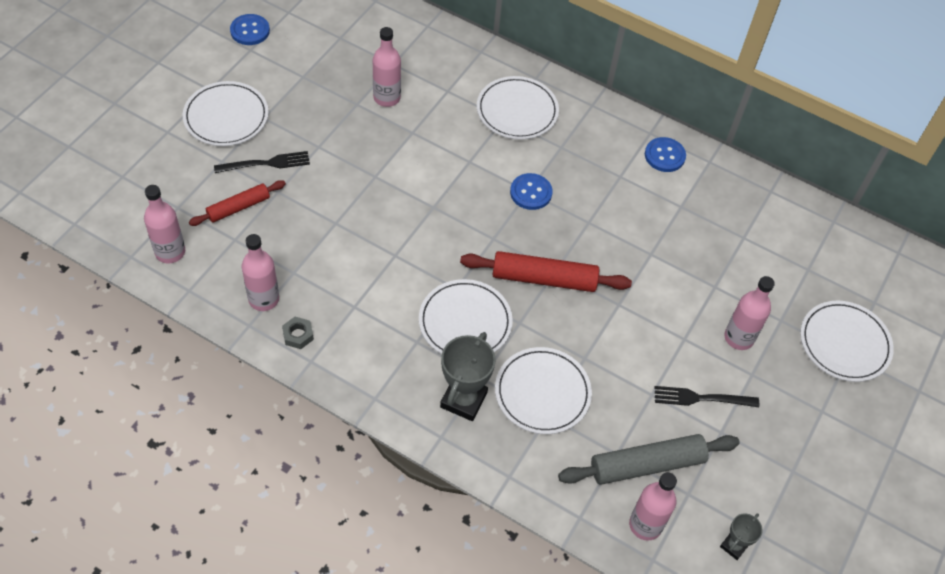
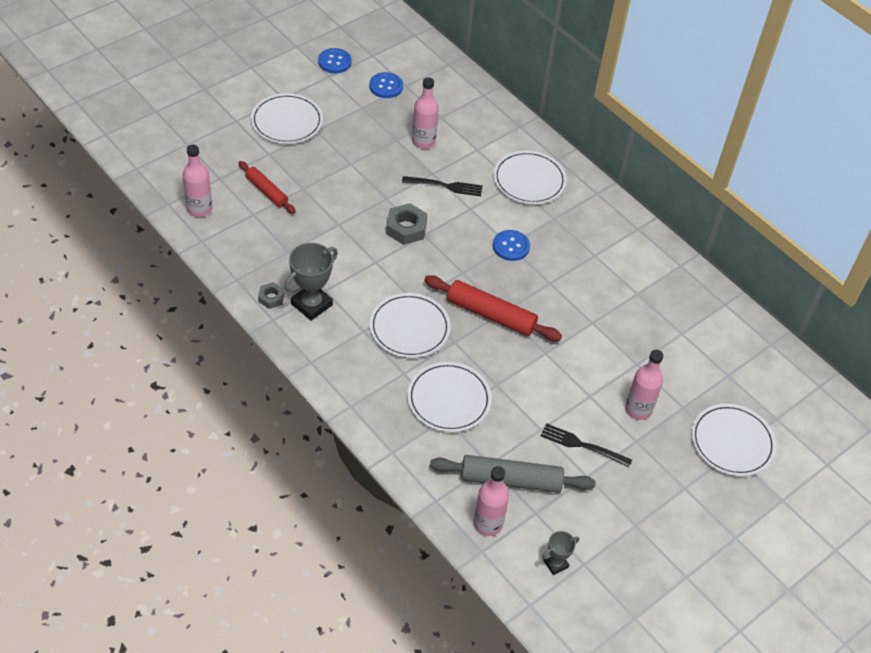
camera: 20 degrees right, 5 degrees down
(238, 207) = (266, 191): red rolling pin -> red rolling pin turned 60 degrees clockwise
(264, 299) = (256, 264): pink bottle -> none
(267, 163) = (303, 165): black fork -> black fork (446, 186)
(411, 205) = (406, 228): none -> grey nut
(463, 400) = (381, 385): grey trophy -> grey trophy (311, 304)
(664, 156) = (642, 250): blue button -> blue button (386, 86)

